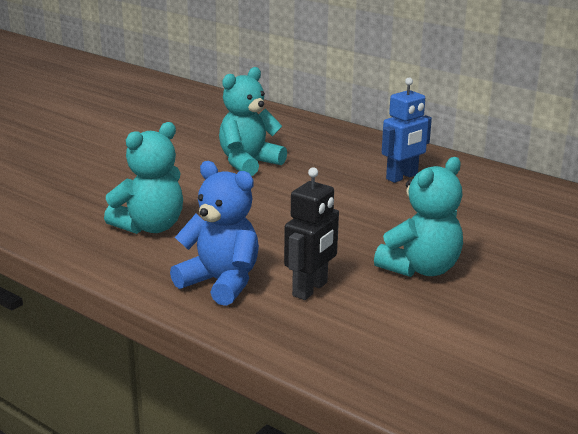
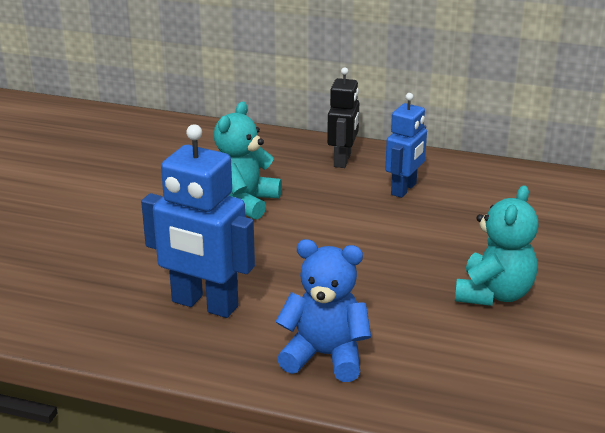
camera: 20 degrees left, 5 degrees up
(150, 227) = (204, 304): turquoise teddy bear -> blue robot
(310, 289) = (413, 342): black robot -> black robot (343, 160)

